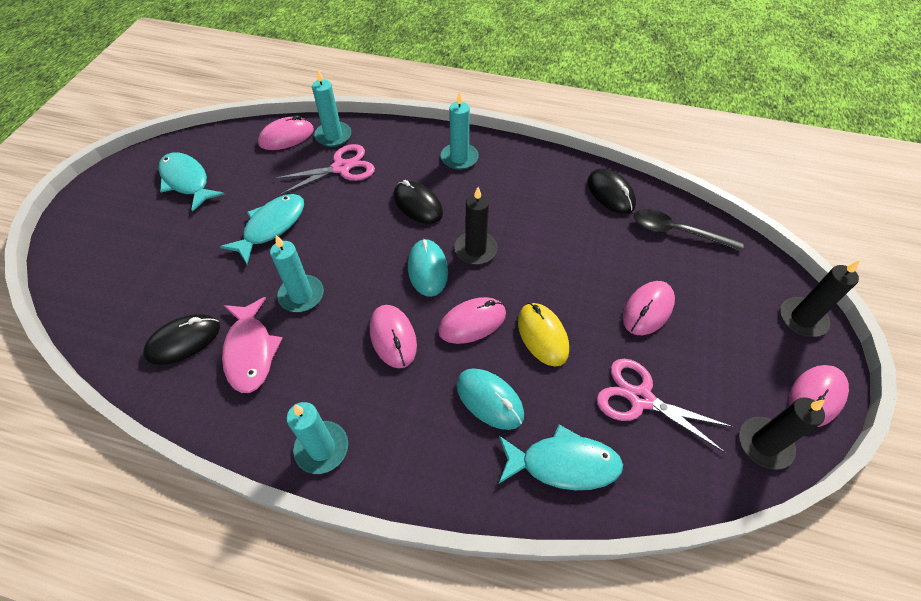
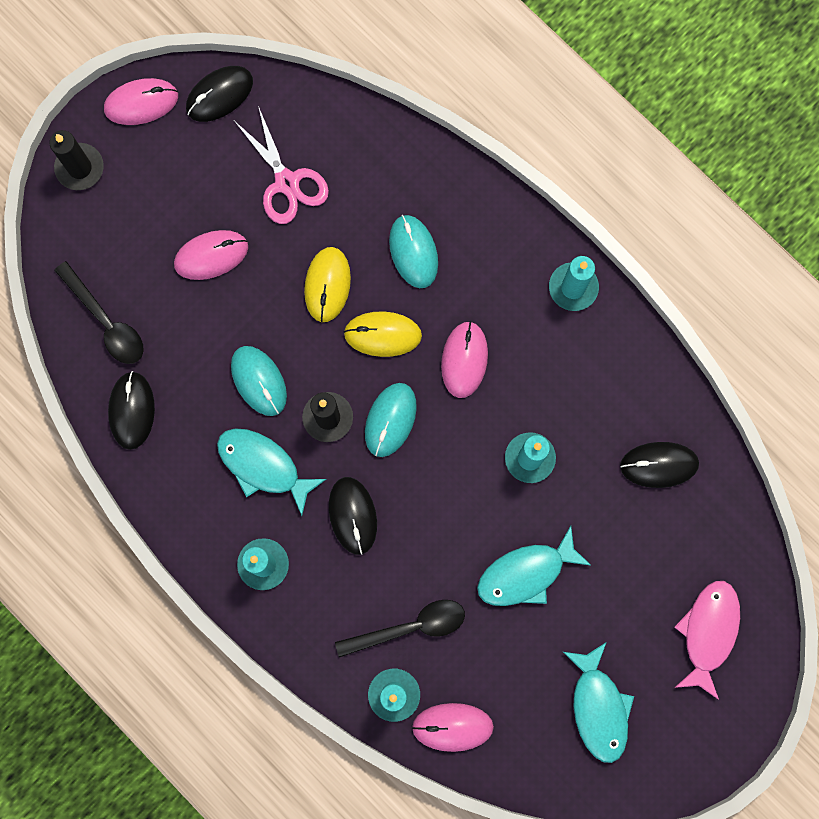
camera: 150 degrees left, 25 degrees up
(250, 351) = (601, 418): pink fish -> pink fish (708, 633)
(341, 168) = (410, 627): pink scissors -> black spoon
(472, 322) = (382, 334): pink mouse -> yellow mouse
(542, 248) = (259, 381): none -> turquoise mouse
(563, 464) = (388, 169): turquoise fish -> turquoise fish (263, 466)
(764, 444) = (219, 95): black candle -> black mouse

